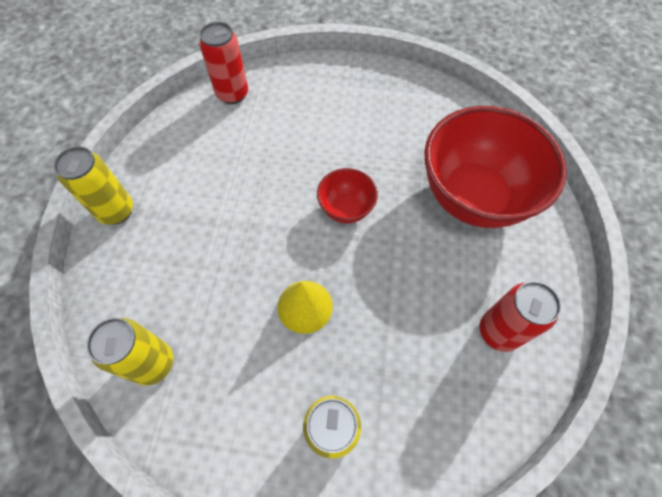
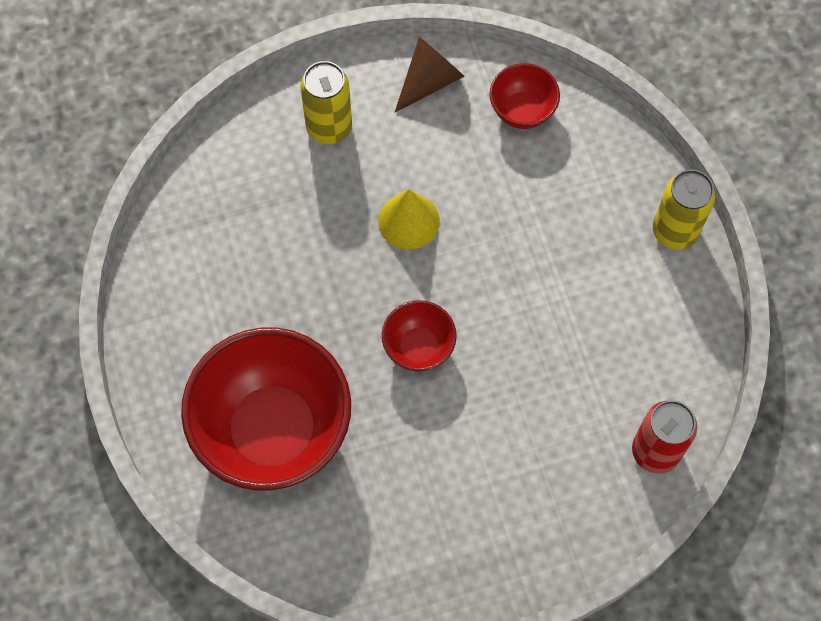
camera: 155 degrees right, 5 degrees up
(153, 363) = (522, 111): yellow can -> red bowl
(213, 438) = (429, 81): none -> brown cone
(498, 331) = (202, 279): red can -> none

